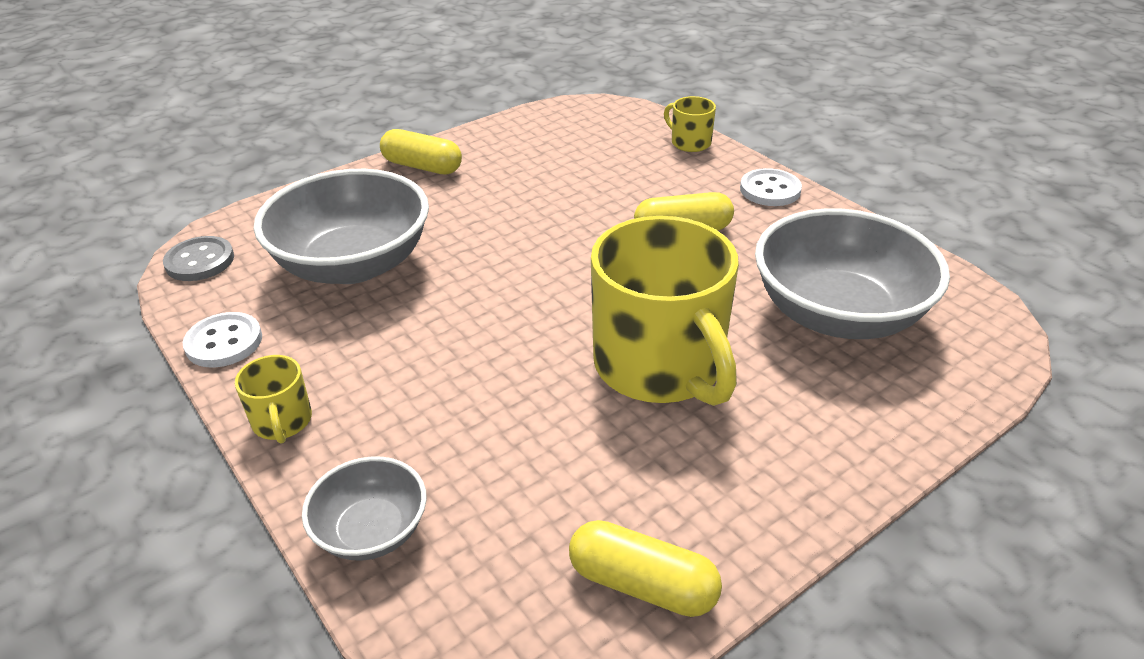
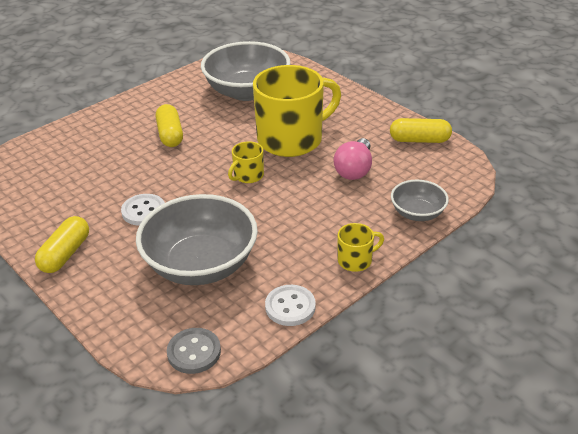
camera: 95 degrees left, 0 degrees up
(541, 448) = (354, 170): none -> pink light bulb
(642, 584) = (419, 140): yellow capsule -> yellow capsule turned 75 degrees clockwise
(690, 143) = (62, 133): yellow mug -> yellow mug (248, 175)
(770, 190) = (129, 106): white button -> white button (143, 211)

